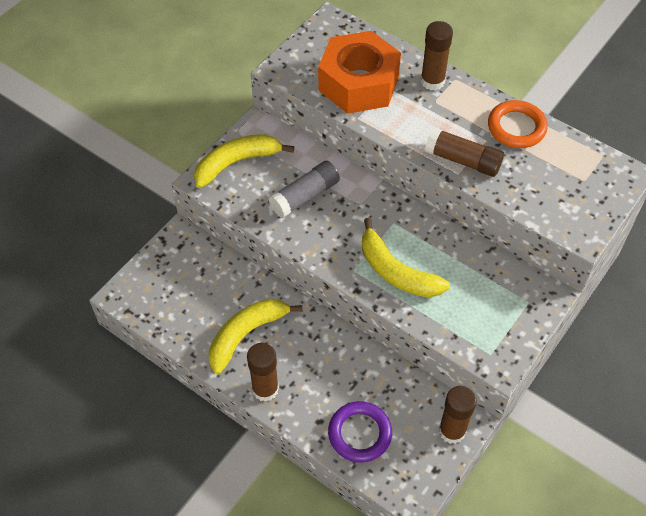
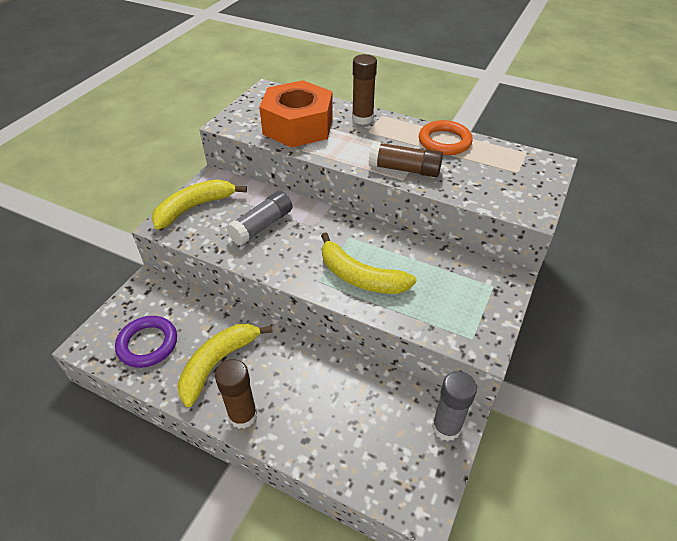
camera: 10 degrees left, 10 degrees down
(359, 433) = (350, 446): purple ring -> purple ring (148, 344)
(452, 431) = (446, 427): brown glue stick -> grey glue stick

